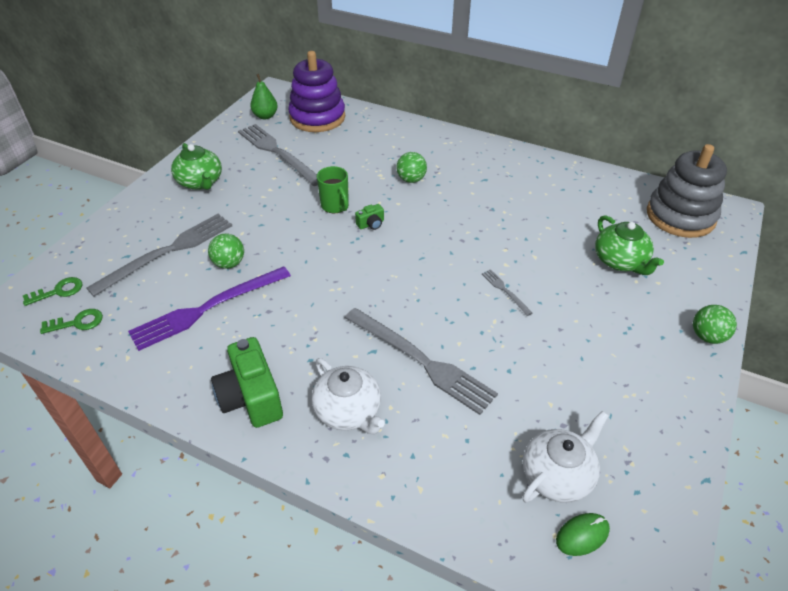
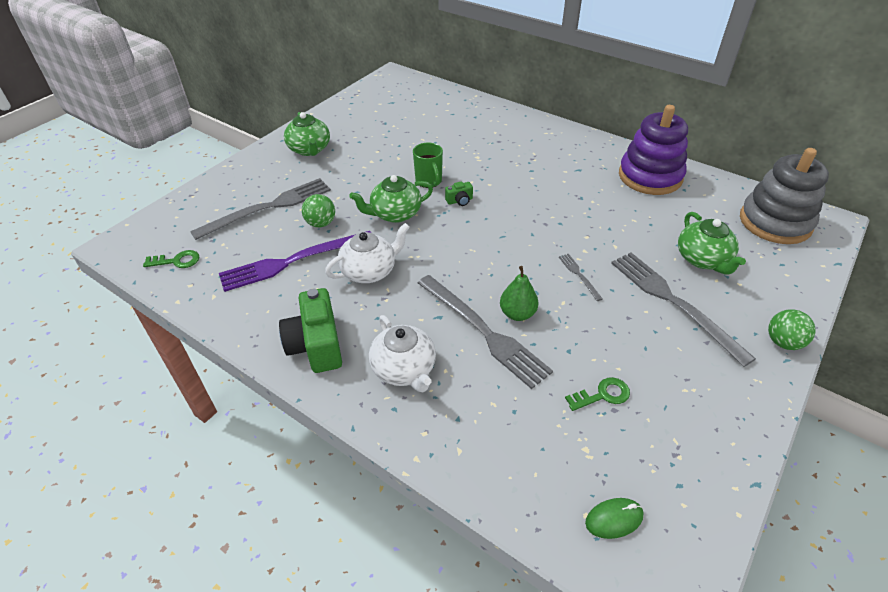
camera: 10 degrees right, 0 degrees up
(58, 291) = (166, 232): green key -> green key (603, 395)
(265, 116) = (380, 96): green pear -> green pear (517, 313)
(277, 153) = (385, 129): grey fork -> grey fork (673, 302)
(306, 245) = (395, 214): none -> green teapot
(317, 117) = (428, 101): purple stacking toy -> purple stacking toy (650, 176)
(411, 179) = (506, 164): green ball -> none
(557, 475) = (599, 457): white teapot -> white teapot (370, 271)

